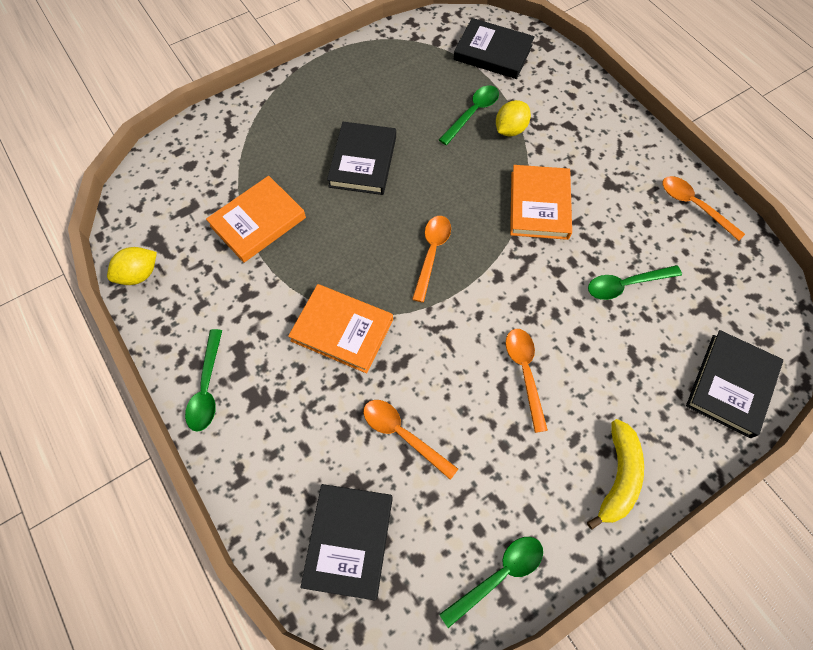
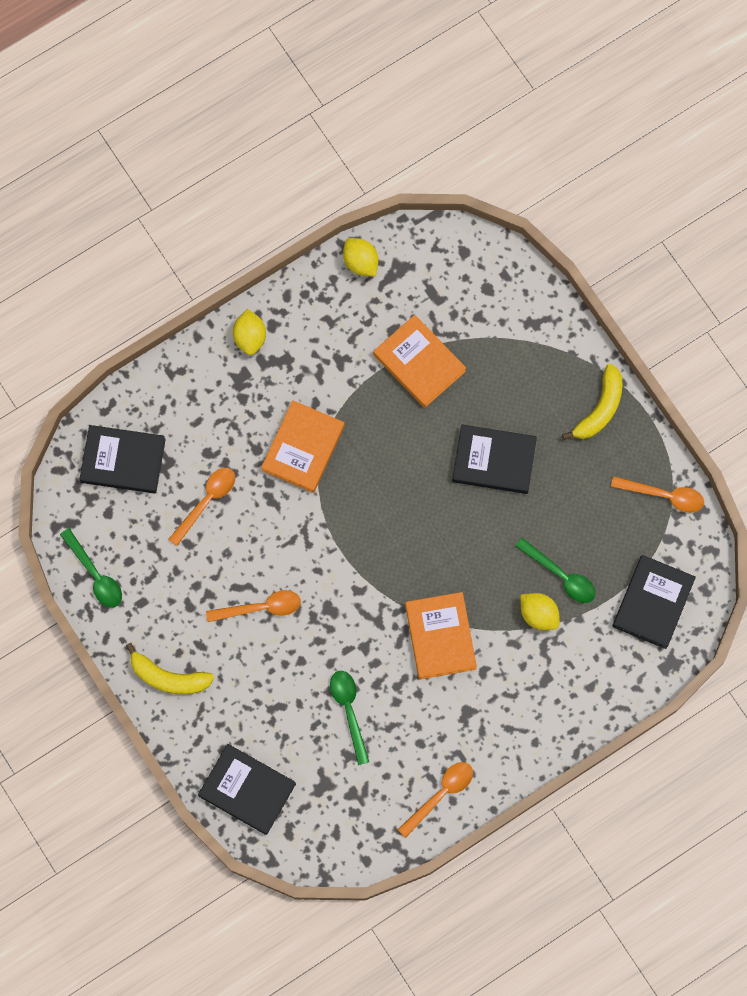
camera: 90 degrees right, 10 degrees up
(207, 387) = (250, 337): green spoon -> yellow lemon
(317, 84) = (599, 409): none -> yellow banana
(432, 253) = (383, 529): orange spoon -> orange spoon (664, 495)
(539, 205) = (440, 636): orange book -> orange book turned 75 degrees clockwise

